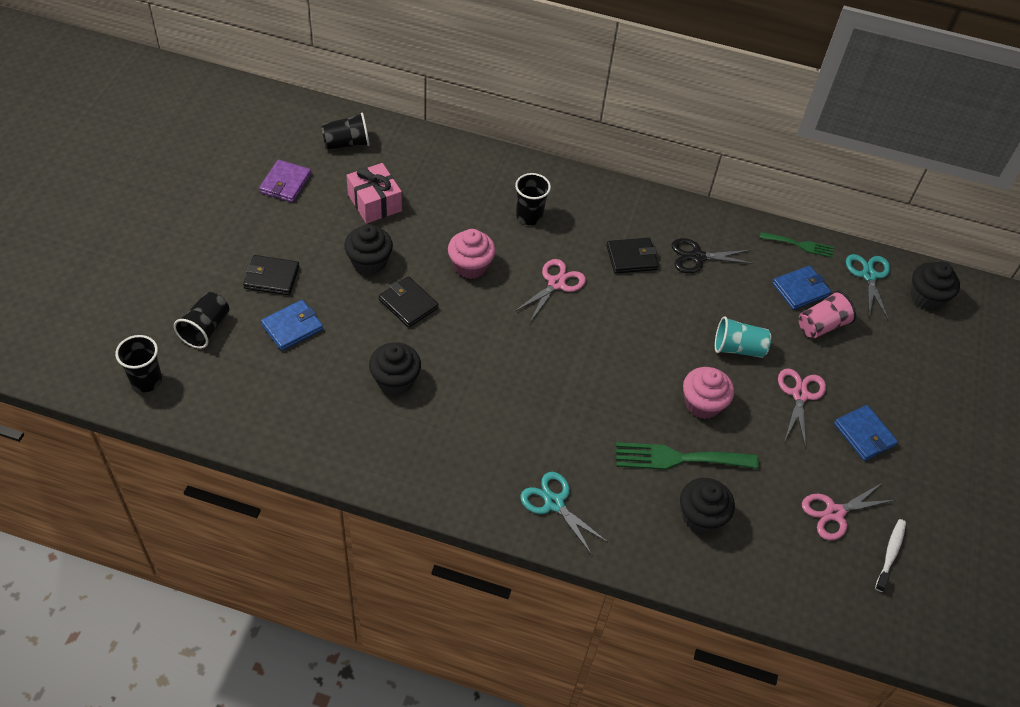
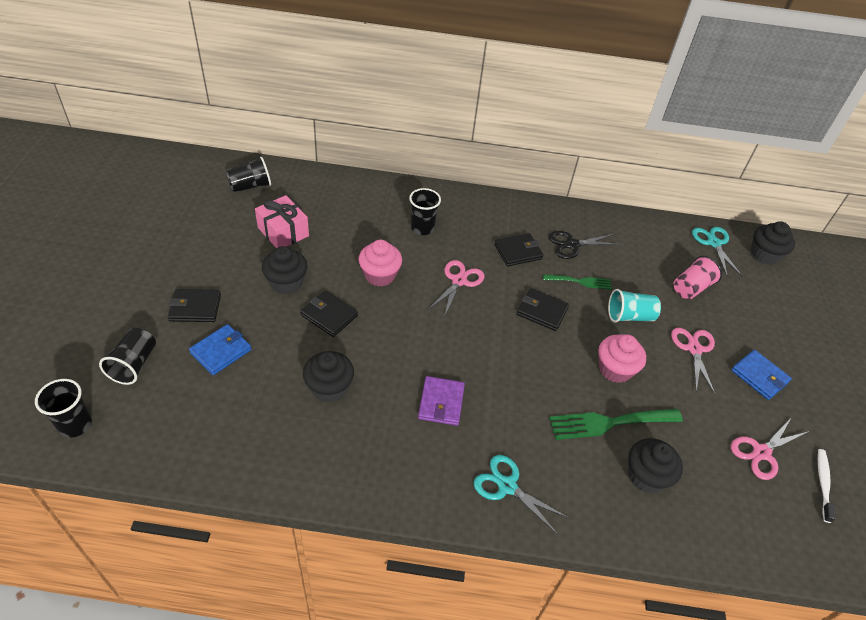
camera: 10 degrees left, 5 degrees down
(285, 183) = (198, 224): purple wallet -> purple wallet (441, 402)
(640, 330) = (542, 311): none -> black wallet
(800, 245) = (651, 225): green fork -> green fork (580, 281)
(800, 289) = (664, 261): blue wallet -> none

